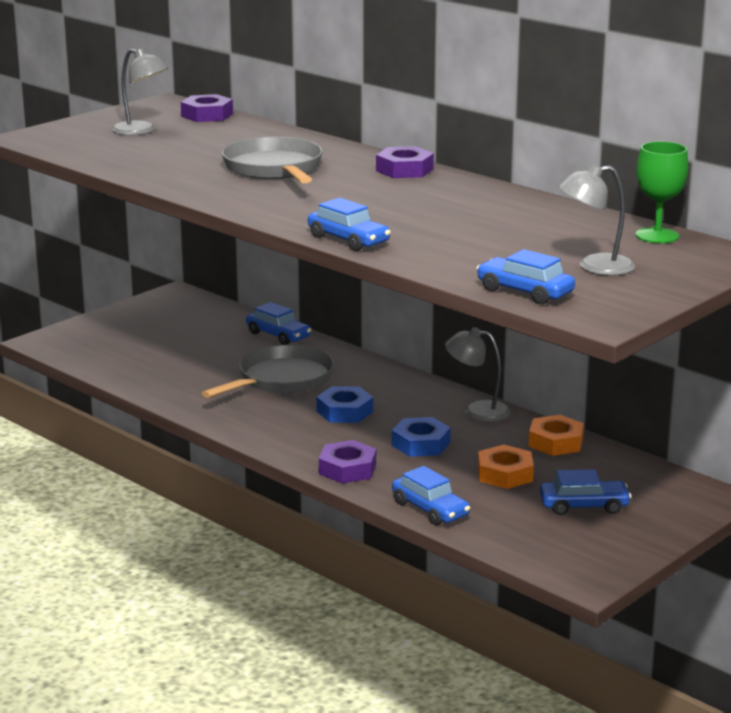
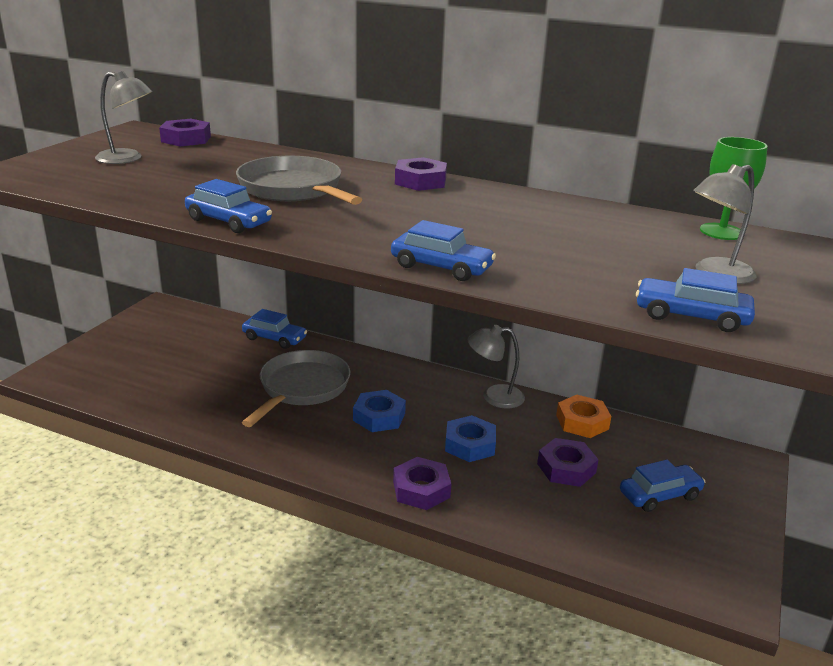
camera: 20 degrees left, 5 degrees up
(430, 509) = (529, 529): blue car -> blue car (228, 221)
(505, 474) = (566, 468): orange nut -> purple nut

